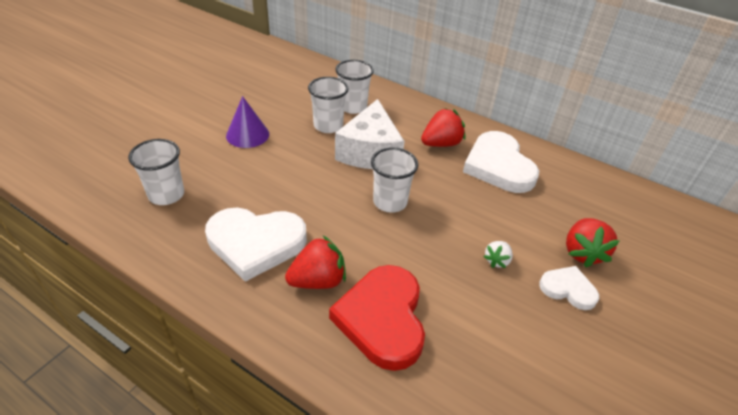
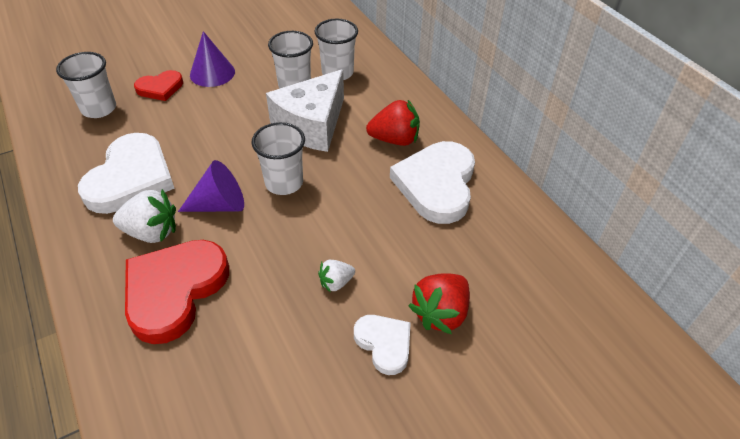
camera: 30 degrees right, 5 degrees up
(210, 160) = (160, 88): none -> red heart
(256, 243) = (131, 178): white heart -> white heart turned 105 degrees counterclockwise
(318, 280) = (151, 232): red strawberry -> white strawberry
(355, 237) = (220, 205): none -> purple cone

